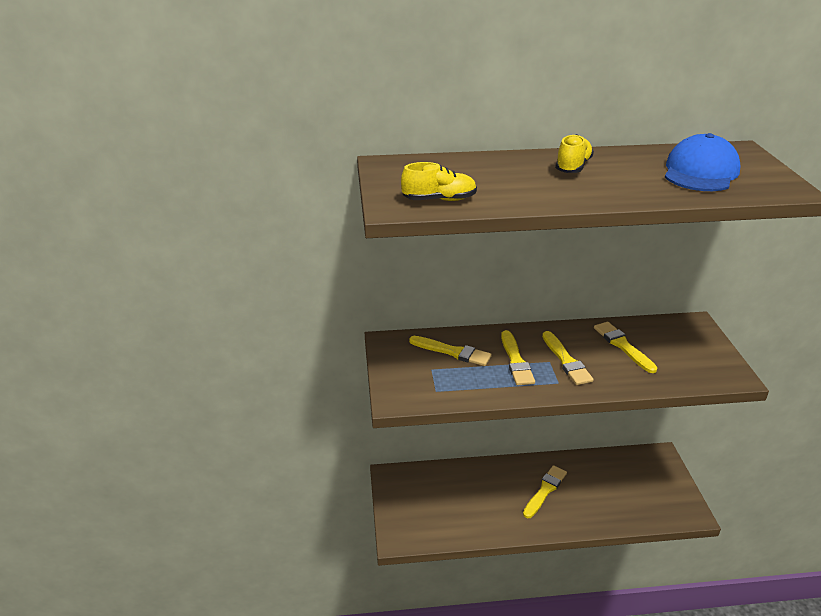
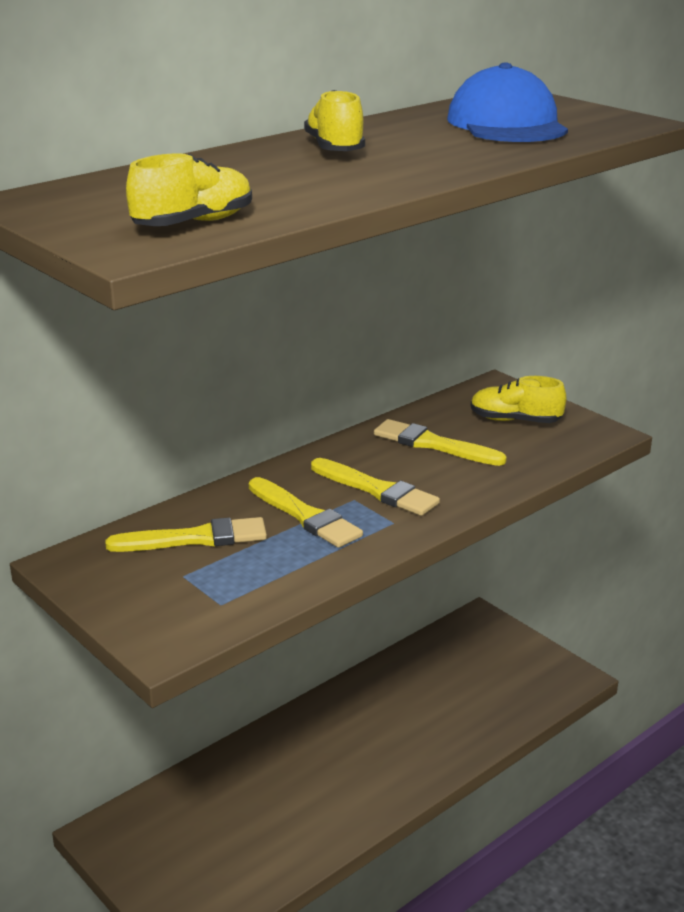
camera: 35 degrees left, 5 degrees down
(545, 490) = (364, 738): yellow brush -> none
(687, 348) = (515, 420): none -> yellow shoe

